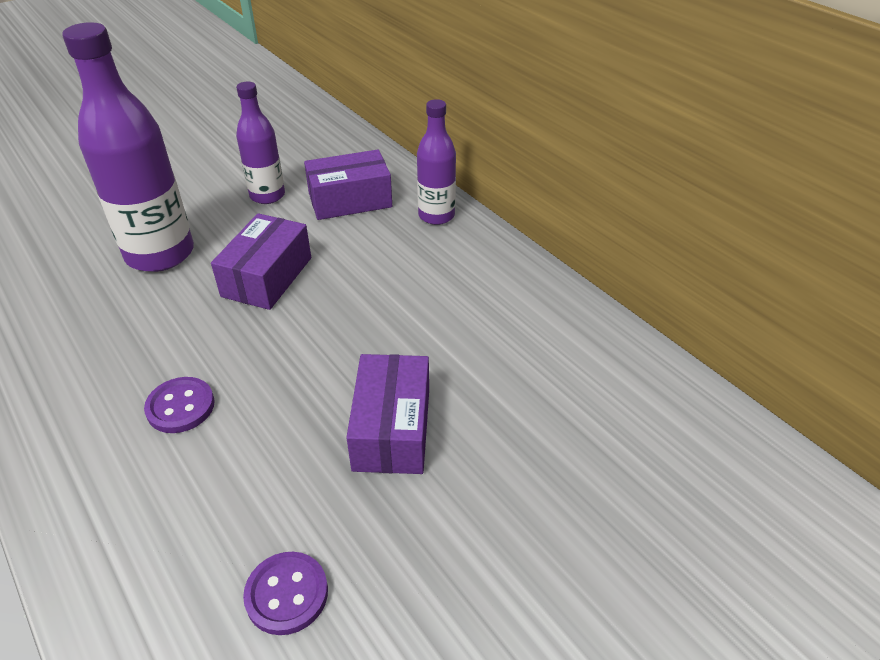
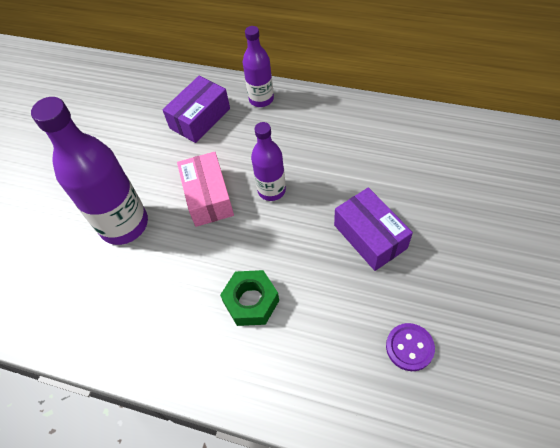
camera: 30 degrees left, 15 degrees up
(180, 407) = (251, 301): purple button -> green nut
(267, 196) = (145, 145): purple bottle -> purple bottle (271, 190)
(267, 277) = (208, 197): purple box -> pink box

